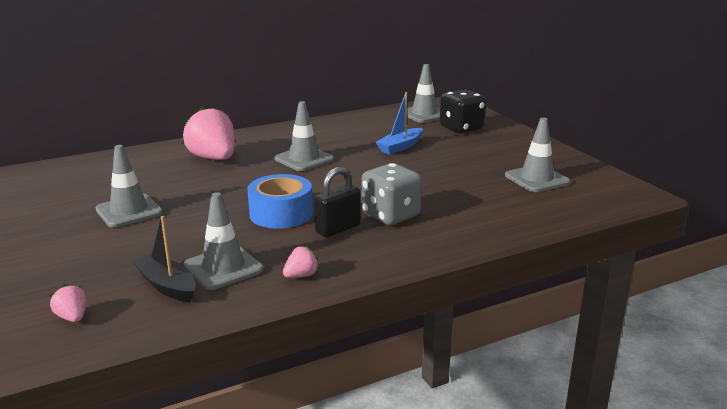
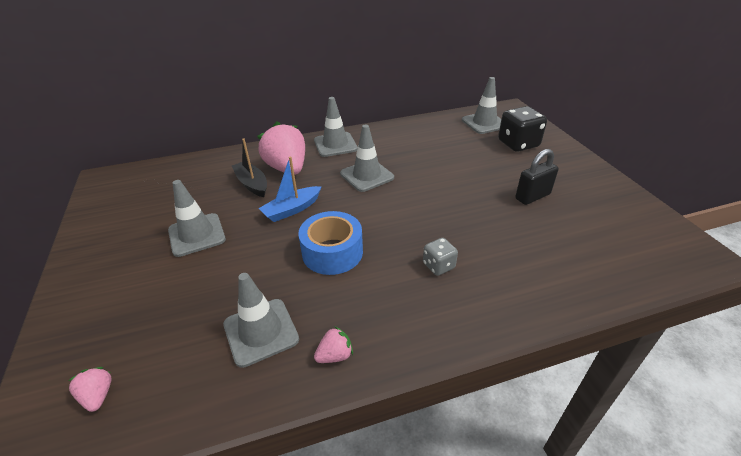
camera: 10 degrees right, 15 degrees up
(167, 286) = (200, 355): black boat -> black boat (252, 184)
(338, 229) = (383, 282): black padlock -> black padlock (532, 196)
(390, 215) = (438, 266): grey dice -> grey dice, size x0.56
(400, 147) = (458, 165): blue boat -> blue boat (292, 209)
(537, 179) = (592, 223): grey traffic cone -> grey traffic cone (335, 145)

